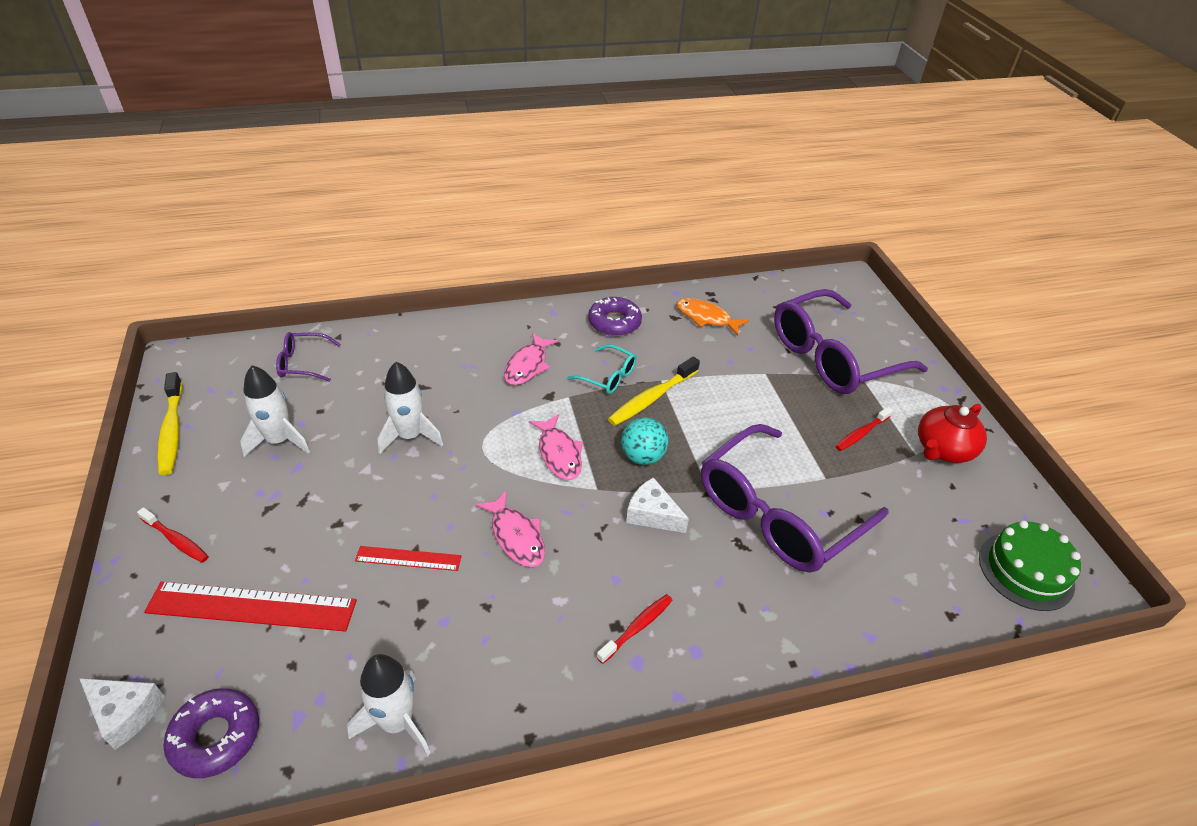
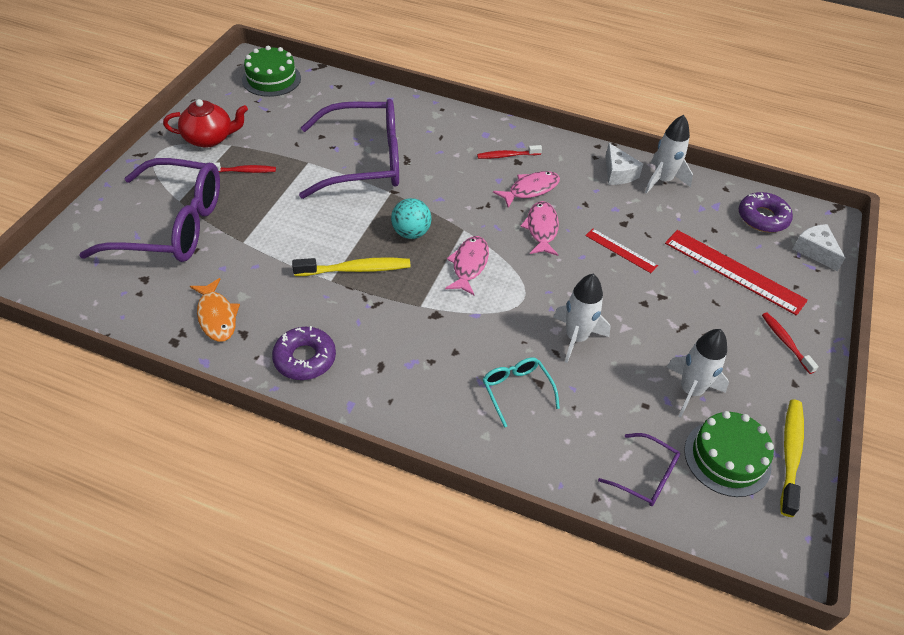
camera: 145 degrees left, 5 degrees up
(234, 403) = (727, 458): none -> green cake
(527, 365) = (429, 354): pink fish -> pink fish (530, 190)
(608, 376) = (370, 306): turquoise glasses -> turquoise glasses (516, 390)
(652, 514) = (442, 198): white cheese -> white cheese (618, 173)

